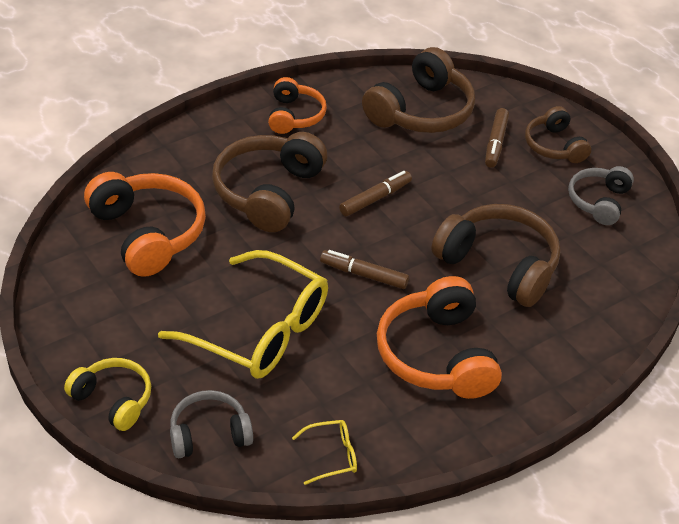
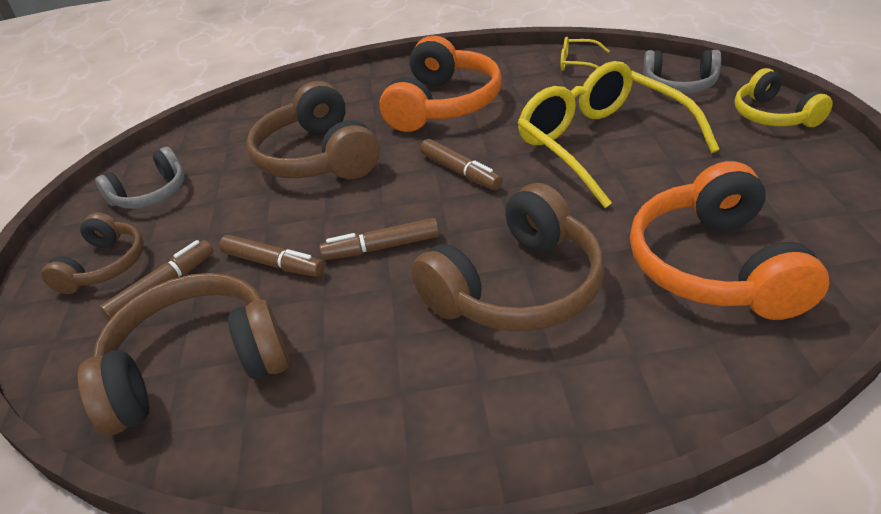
camera: 145 degrees left, 5 degrees down
(294, 116) = (396, 417): orange headphones -> none
(439, 172) = (273, 264): none -> brown marker

